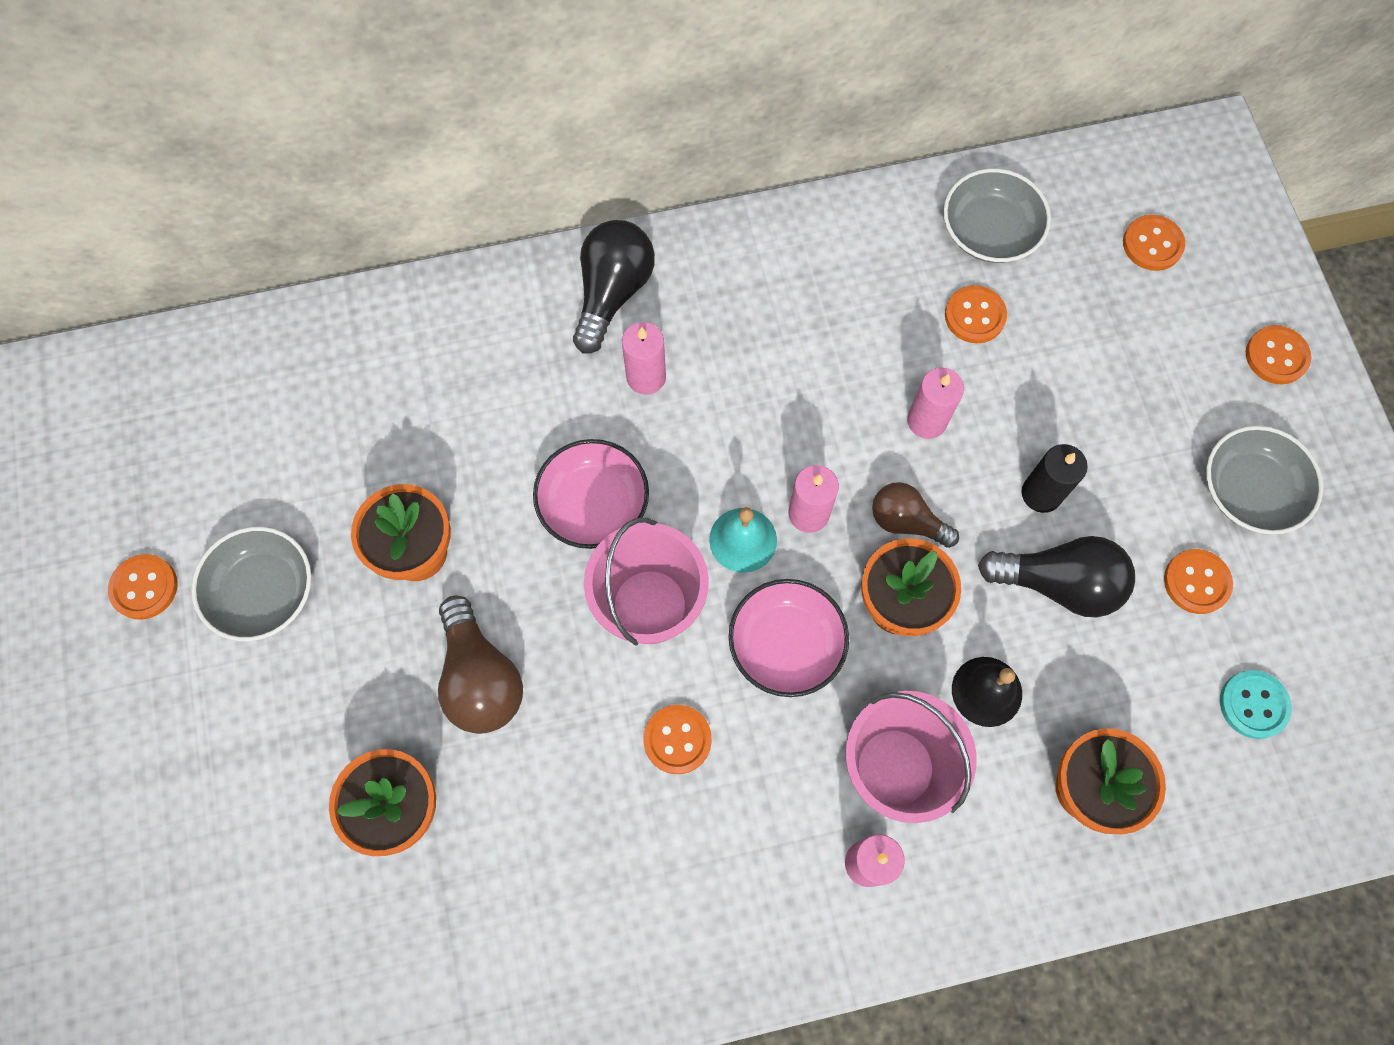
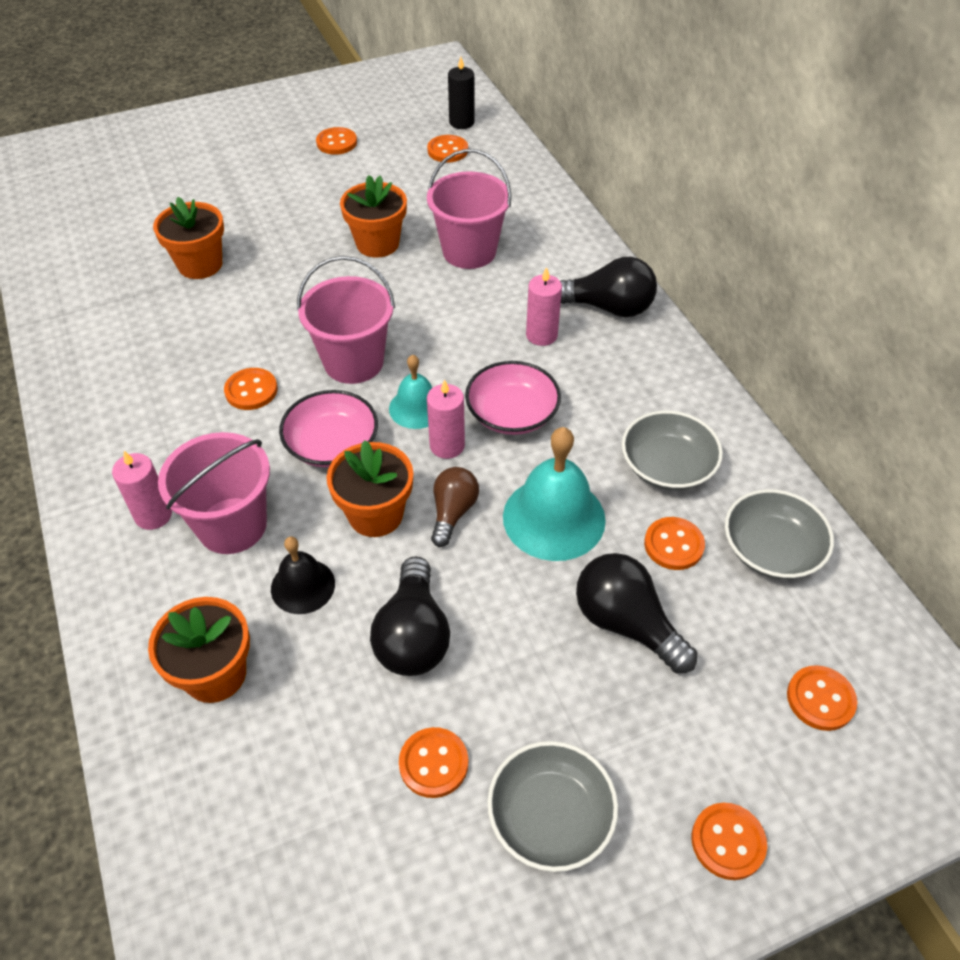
camera: 80 degrees right, 20 degrees down
(219, 427) = (447, 150): none -> orange button
(263, 591) = (340, 186): grey bowl -> grey bowl (667, 466)
(464, 434) = (469, 251): none -> pink bucket
(480, 678) = (291, 286): brown light bulb -> none
(593, 504) = (430, 321): pink bowl -> pink bowl (512, 413)
(927, 420) = (554, 518): pink candle -> turquoise bell
(1041, 493) = (502, 614): black candle -> black candle (461, 122)
(1062, 382) = (626, 624): none -> black light bulb
(1253, 705) = (305, 828): turquoise button -> none

